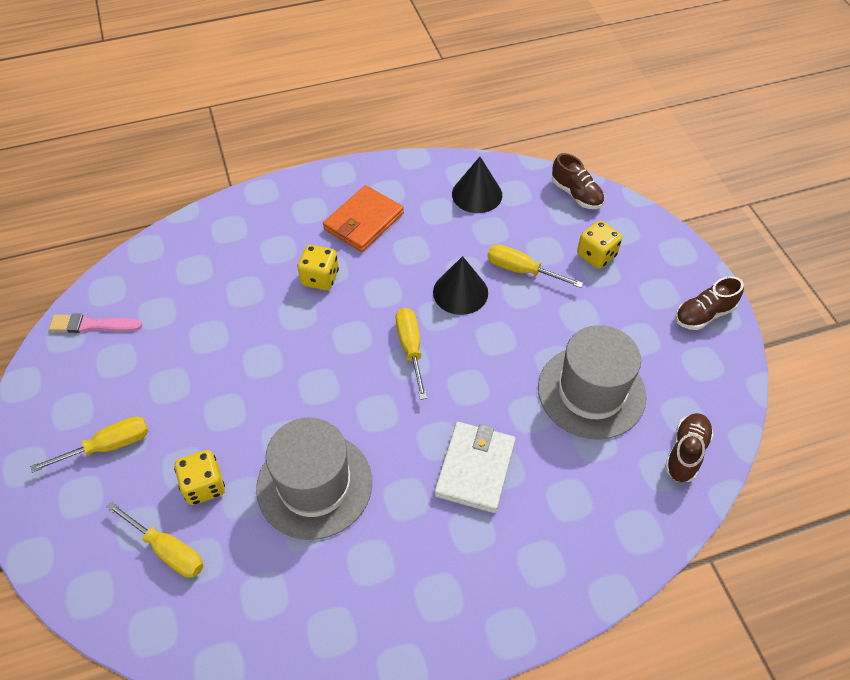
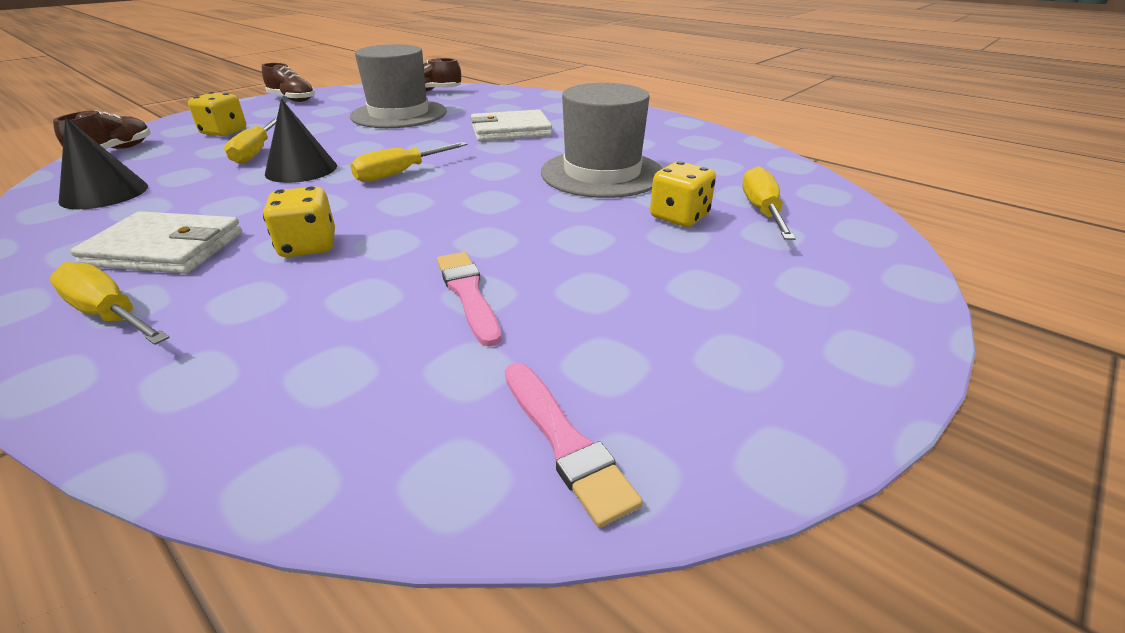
camera: 120 degrees left, 20 degrees down
(109, 446) = (731, 294): yellow screwdriver -> yellow screwdriver (109, 314)
(211, 331) = (468, 294): none -> pink brush
(363, 221) = (165, 249): orange wallet -> white wallet

